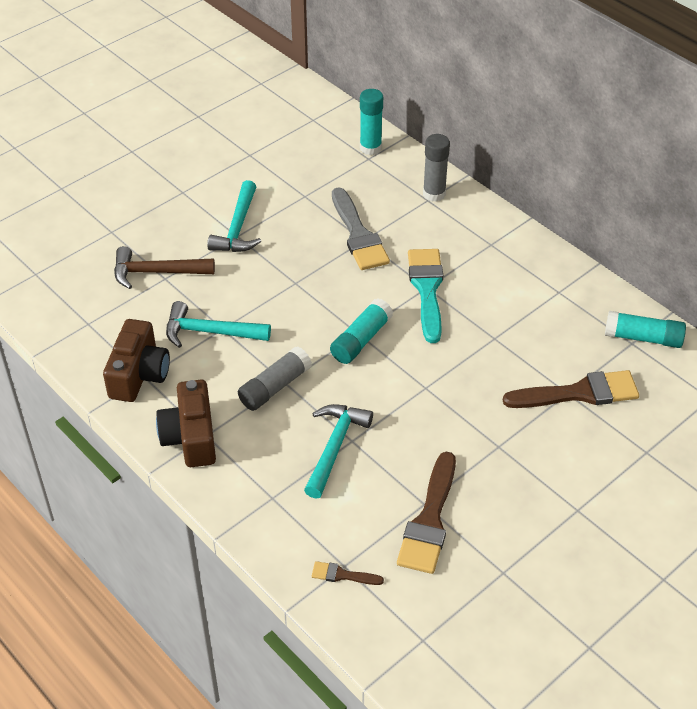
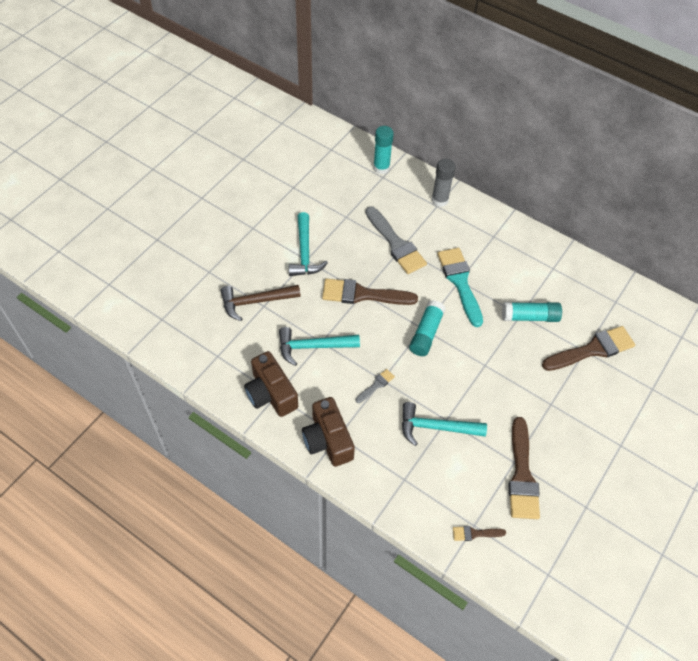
camera: 15 degrees left, 10 degrees up
(139, 374) = (271, 393): brown camera -> brown camera turned 150 degrees clockwise
(275, 387) = (376, 385): grey glue stick -> grey brush
(294, 284) = (362, 294): none -> brown brush
(334, 447) = (435, 427): turquoise hammer -> turquoise hammer turned 90 degrees counterclockwise
(643, 338) = (622, 296): turquoise glue stick -> turquoise glue stick (530, 317)

